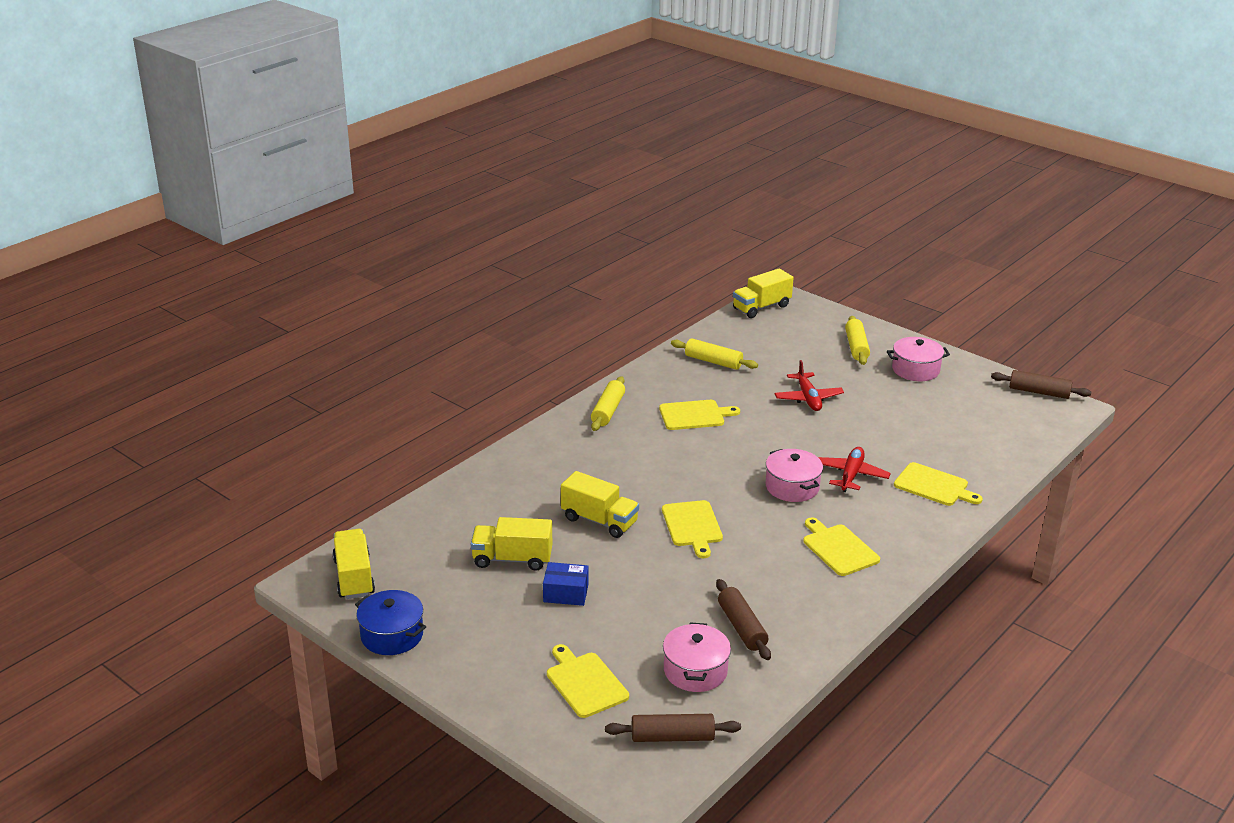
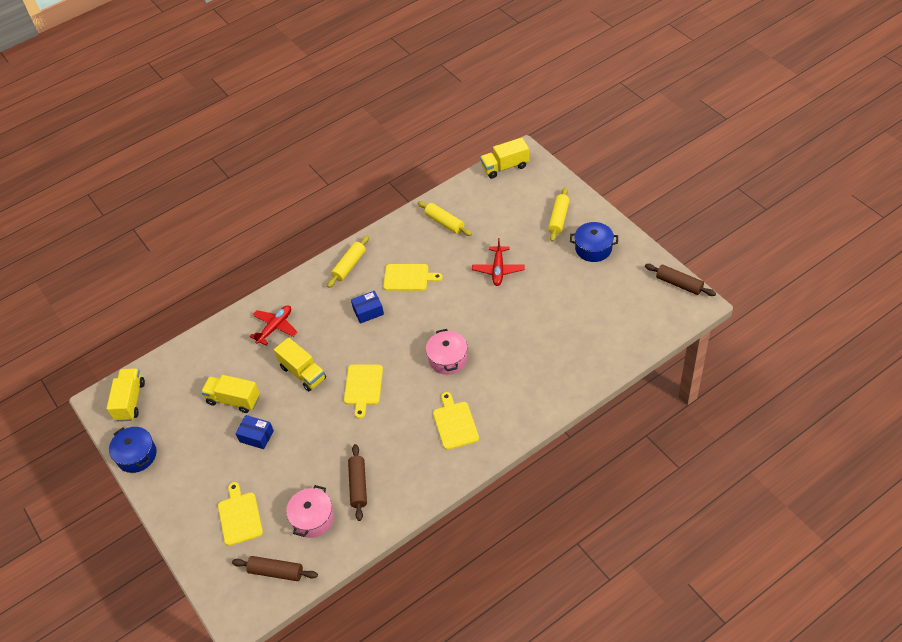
camera: 20 degrees right, 20 degrees up
(658, 452) = (368, 311): none -> blue box
(851, 475) = (495, 353): red plane -> red plane (275, 327)
(915, 370) = (593, 248): pink pot -> blue pot
(934, 486) = (551, 372): yellow cutting board -> none

